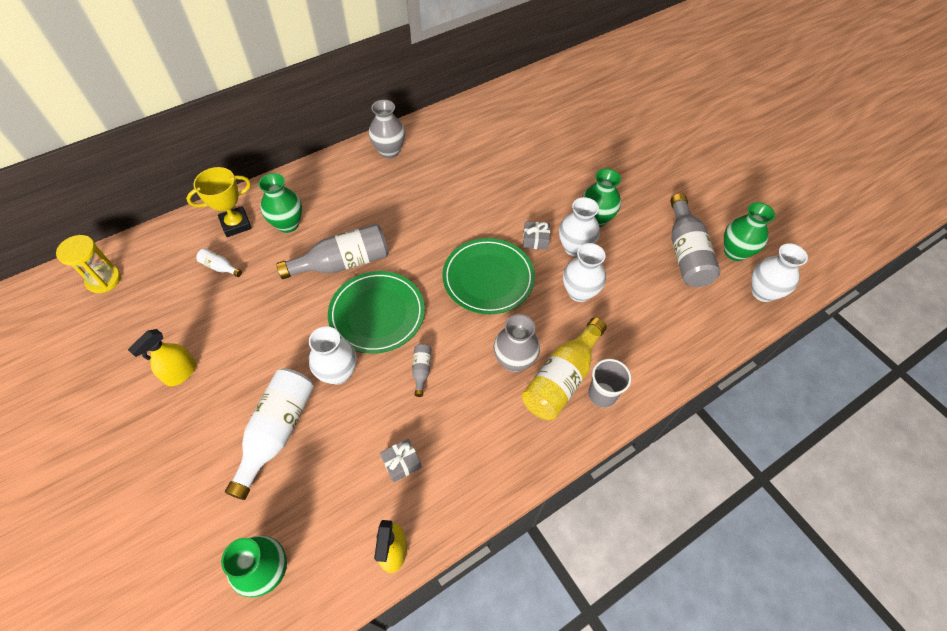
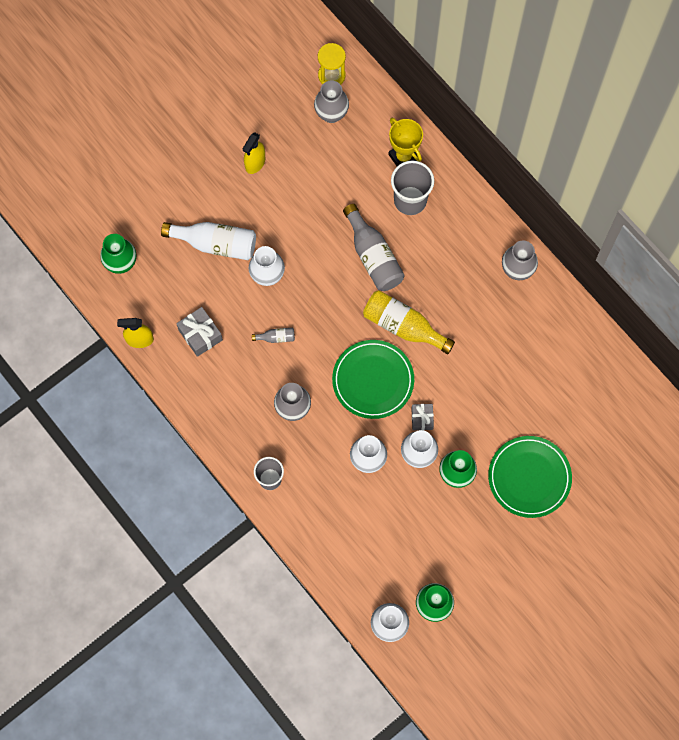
camera: 85 degrees right, 15 degrees up
(153, 285) = (331, 114): none -> grey vase
(181, 373) = (255, 163): yellow spray bottle -> yellow spray bottle turned 90 degrees counterclockwise
(220, 267) = (355, 159): white bottle -> none
(288, 224) = (410, 200): green vase -> grey cup
(377, 314) = (325, 294): green plate -> green plate (529, 477)
(401, 463) = (200, 335): grey gift -> grey gift, size x1.52
(561, 379) = (280, 447): yellow bottle -> yellow bottle (403, 326)
(685, 253) = (426, 558): grey bottle -> none

